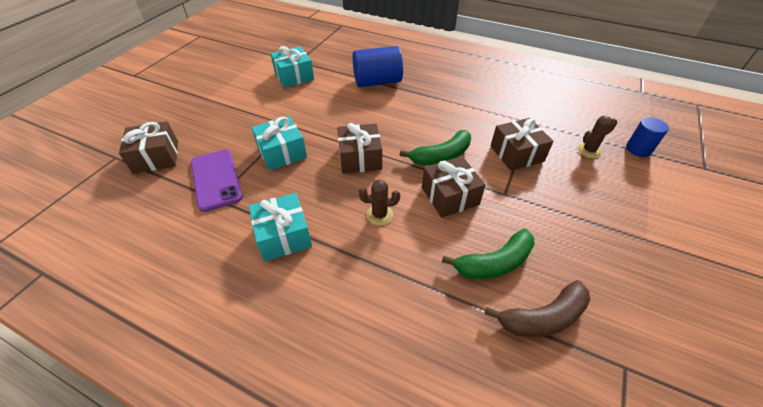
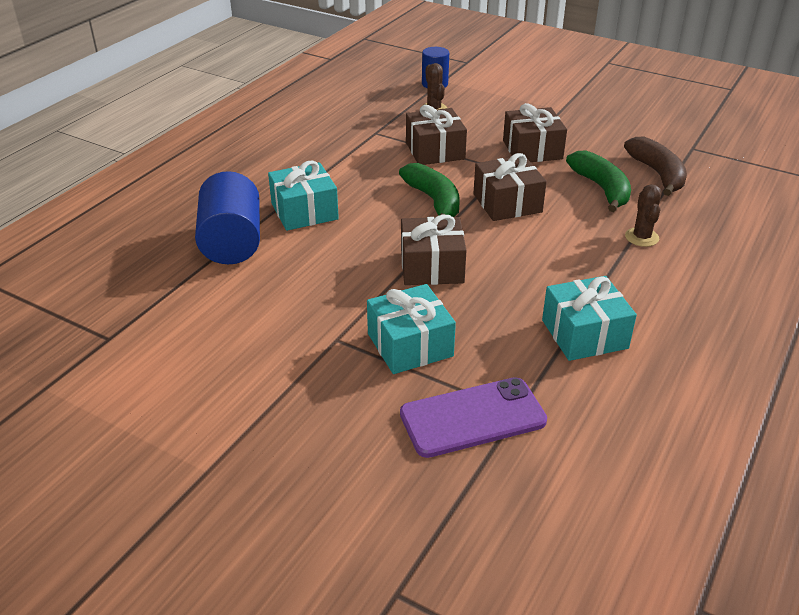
camera: 85 degrees left, 10 degrees down
(156, 157) = (403, 517): brown gift -> brown gift (532, 150)
(294, 76) = (168, 341): turquoise gift -> turquoise gift (304, 211)
(379, 215) = (541, 255): brown cactus -> brown cactus (641, 237)

